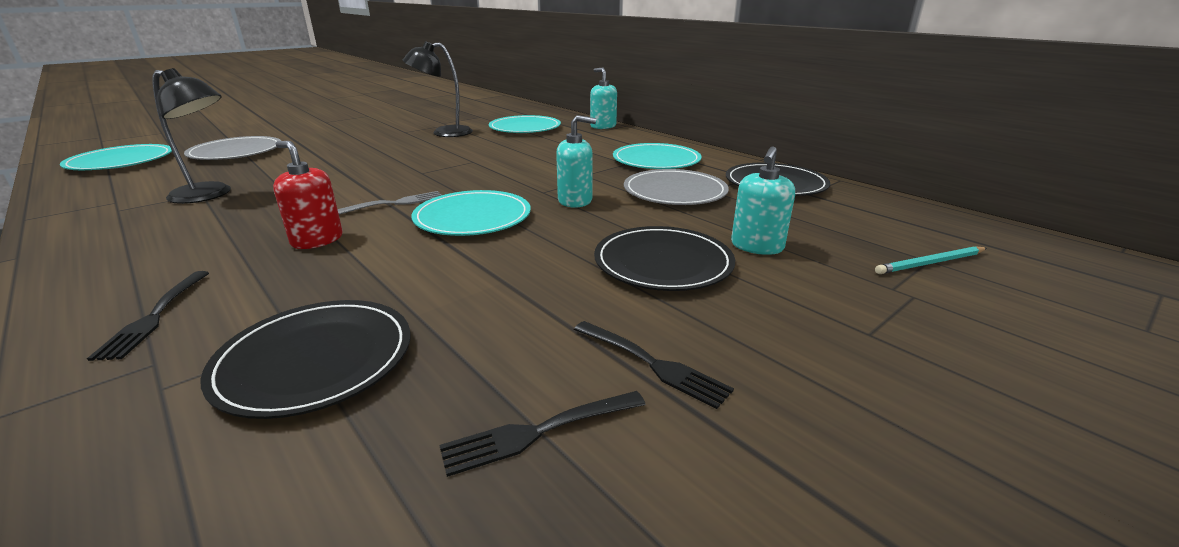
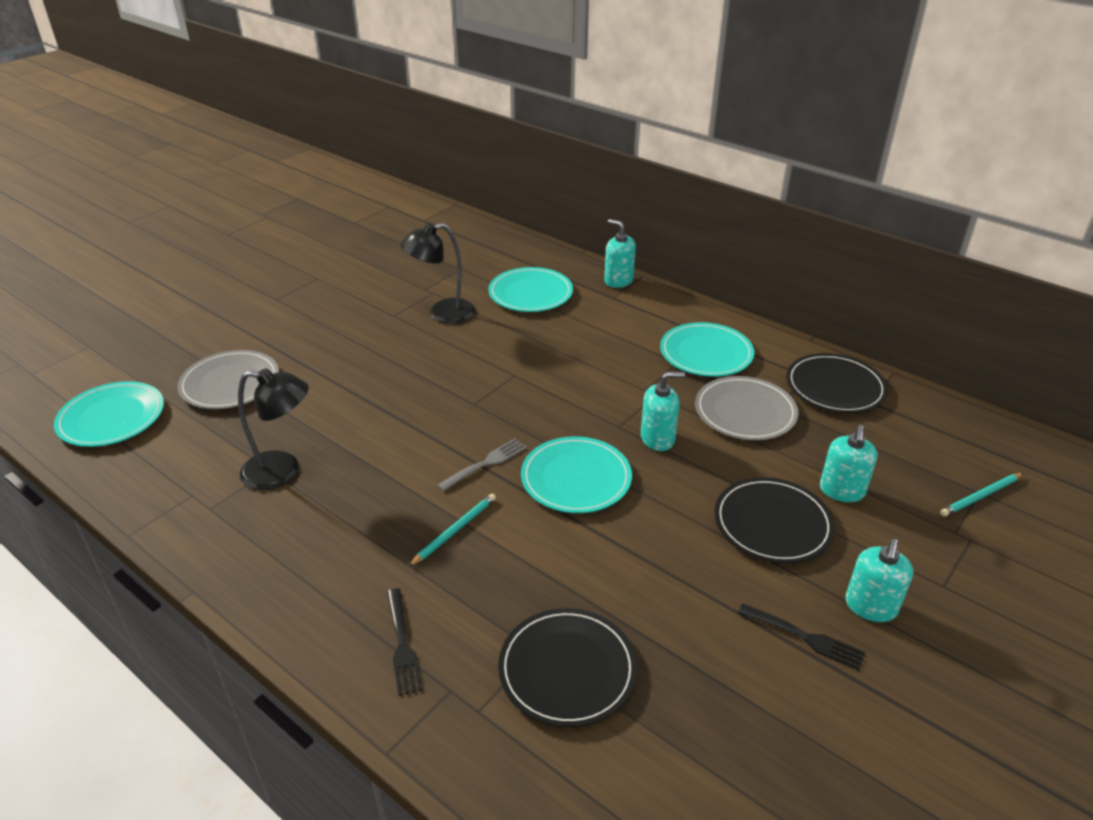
camera: 10 degrees left, 10 degrees up
(317, 240) = (455, 530): red soap dispenser -> turquoise pencil
(540, 431) = (757, 705): black fork -> none
(759, 343) = (870, 606): none -> turquoise soap dispenser

